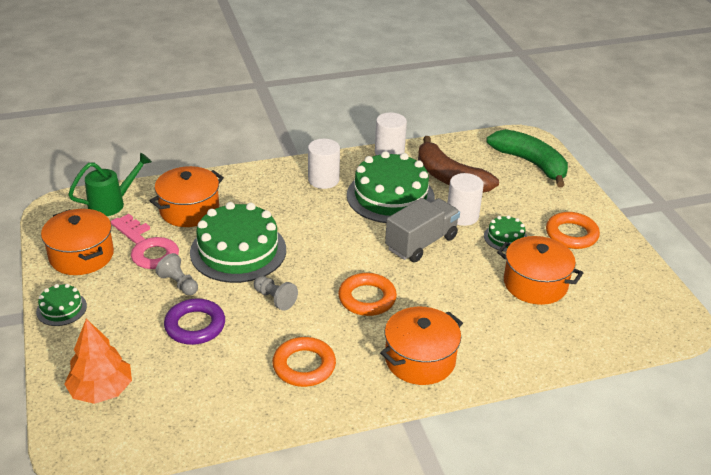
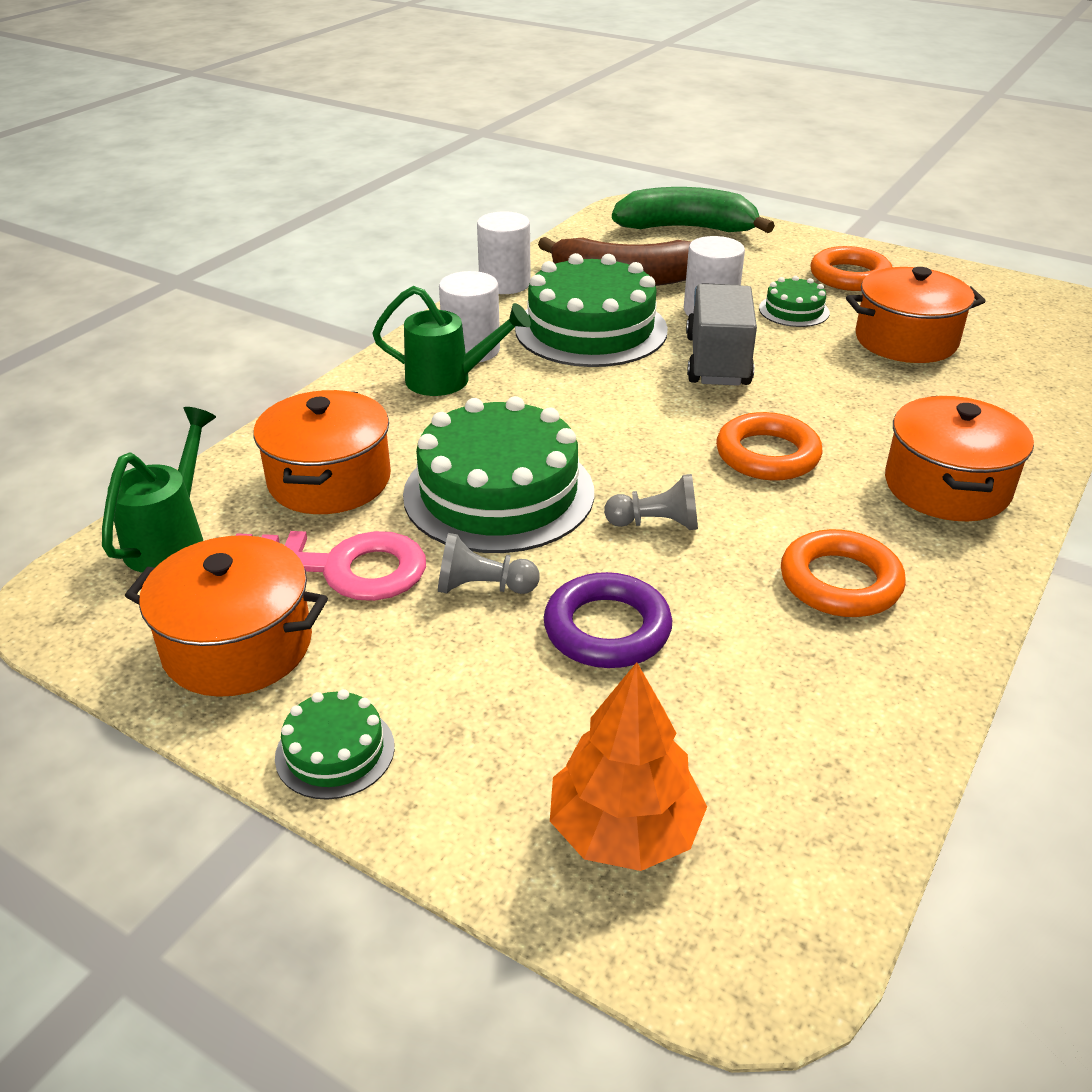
camera: 40 degrees left, 0 degrees up
(293, 190) = (449, 380): none -> green watering can

